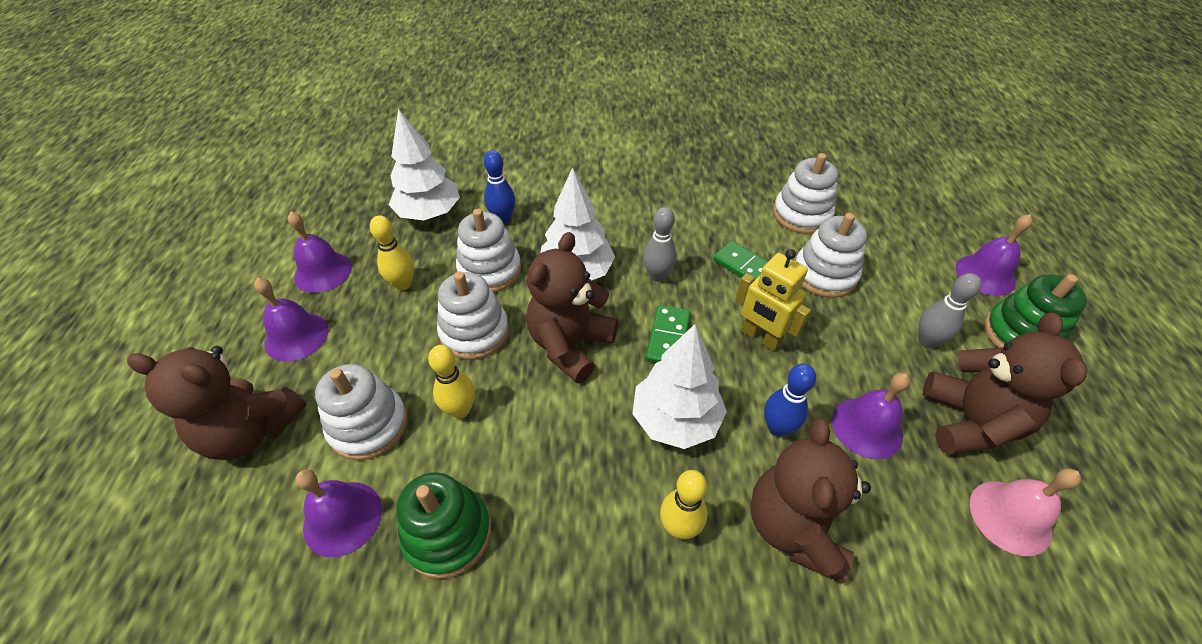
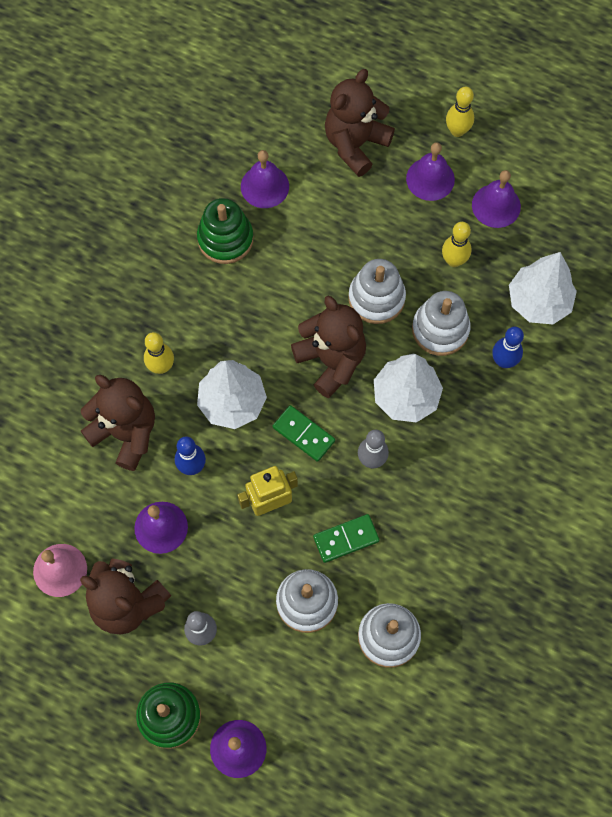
camera: 115 degrees right, 20 degrees up
(368, 425) = (325, 211): white stacking toy -> none
(460, 410) = (310, 269): yellow bowling pin -> yellow bowling pin (457, 131)

